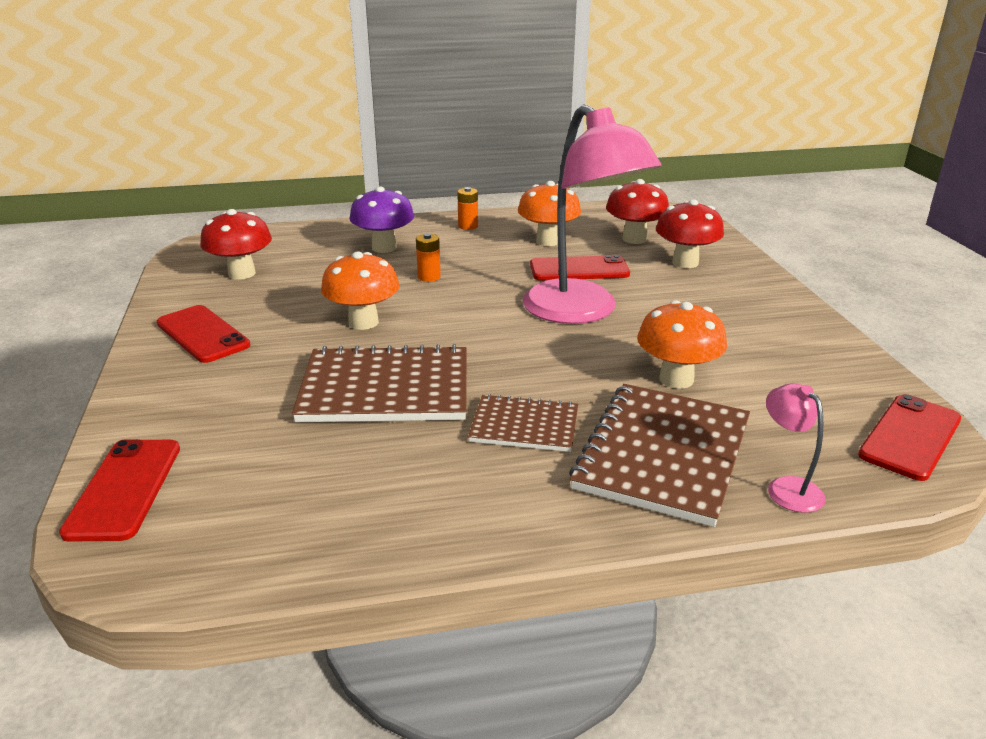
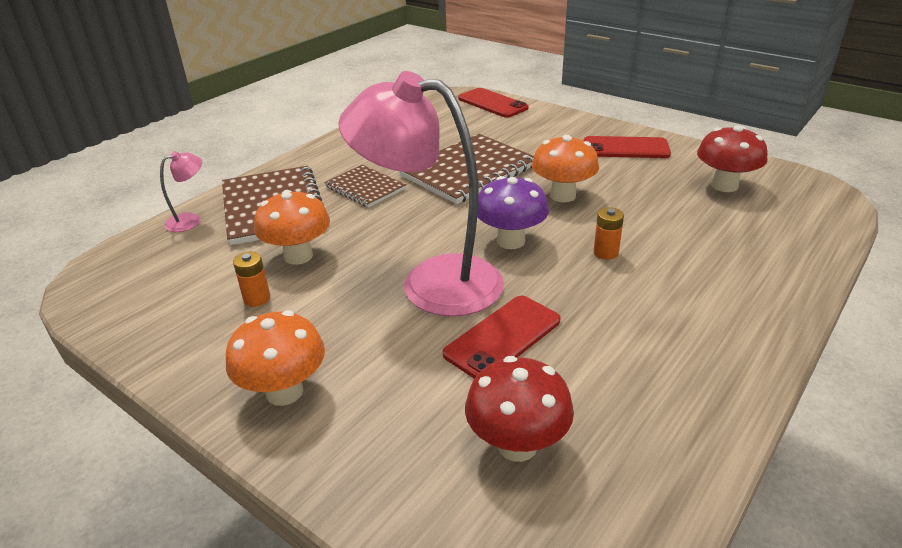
camera: 140 degrees right, 5 degrees up
(384, 248) = (711, 263): purple mushroom -> purple mushroom (510, 241)
(468, 226) = (722, 344): orange battery -> orange battery (257, 298)
(524, 426) = (365, 188): brown notebook -> brown notebook turned 75 degrees clockwise
(548, 241) = (601, 370): orange mushroom -> orange mushroom (284, 392)
(685, 262) = (405, 424): red mushroom -> none
(787, 487) = (191, 220): pink lamp -> pink lamp turned 60 degrees counterclockwise
(910, 437) = (106, 287): red phone -> none

